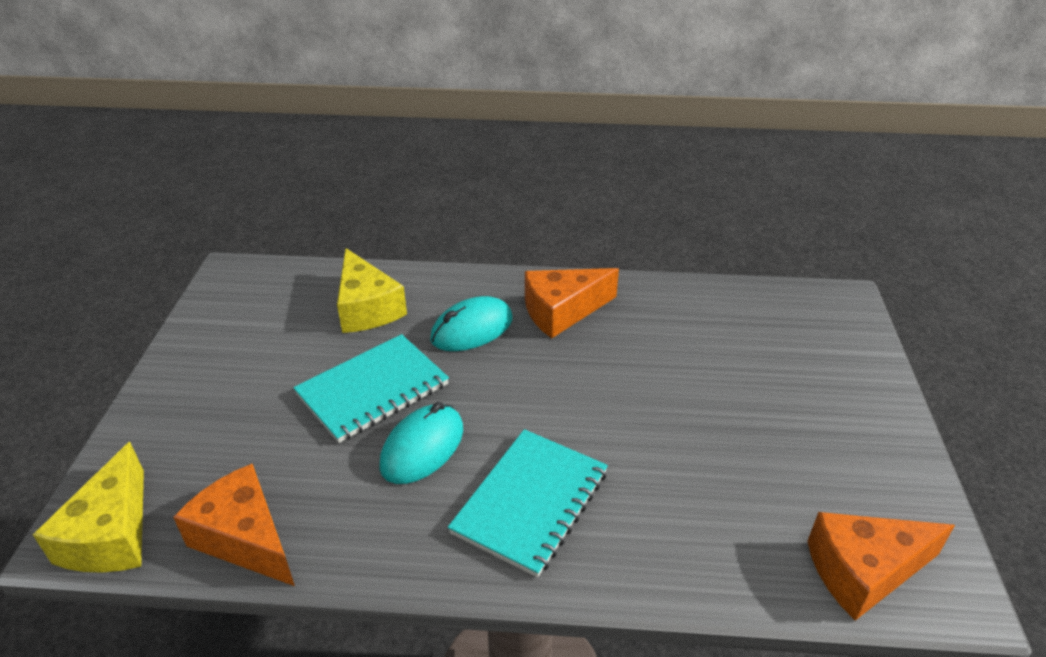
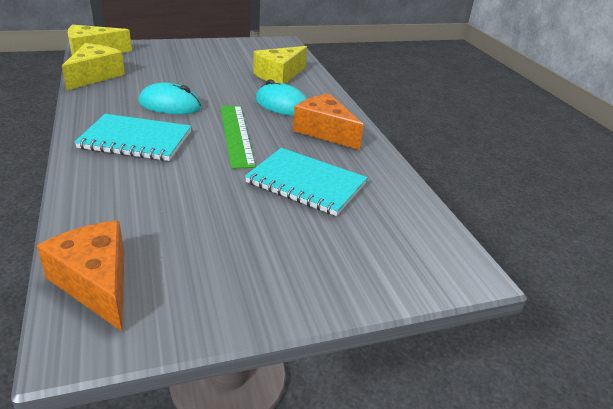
camera: 65 degrees right, 5 degrees down
(245, 538) = (95, 76): orange cheese -> yellow cheese
(373, 390) = (210, 87): turquoise notebook -> turquoise notebook (306, 183)
(545, 393) = (236, 134): none -> green ruler

